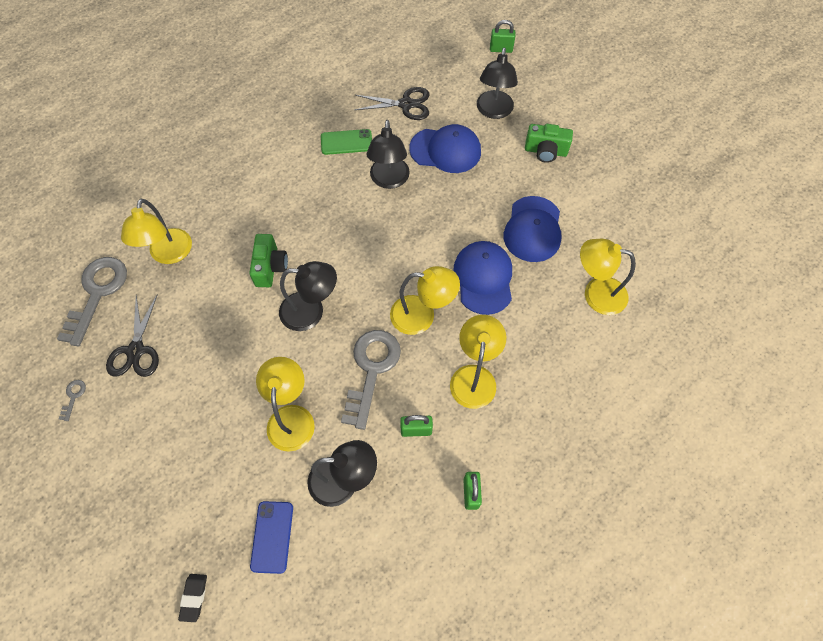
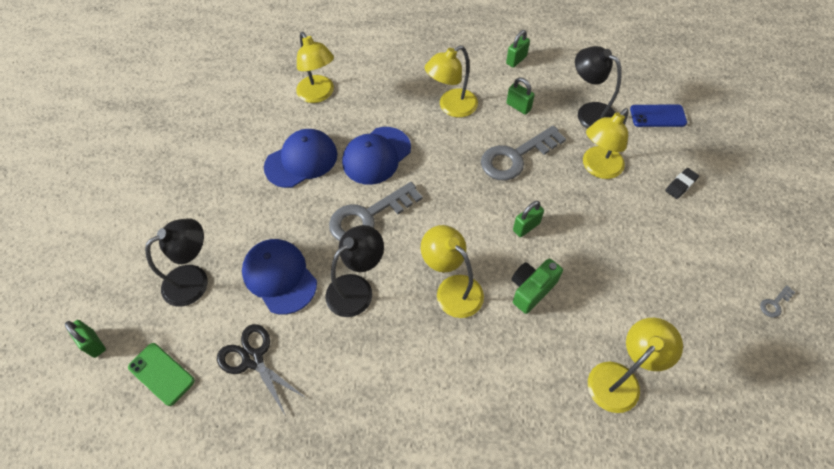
camera: 135 degrees left, 5 degrees down
(97, 294) = (716, 391): grey key -> grey key (368, 216)
(136, 350) = (699, 304): black scissors -> none
(194, 597) = (728, 119): black eraser -> black eraser (680, 185)
(272, 536) = (657, 116): blue phone -> blue phone turned 45 degrees clockwise
(311, 312) = (526, 227): black lamp -> green padlock
(346, 142) = (352, 364): green phone -> green phone (161, 374)
(422, 316) = (446, 164): yellow lamp -> yellow lamp (452, 289)
(545, 151) = (210, 208): green camera -> none

